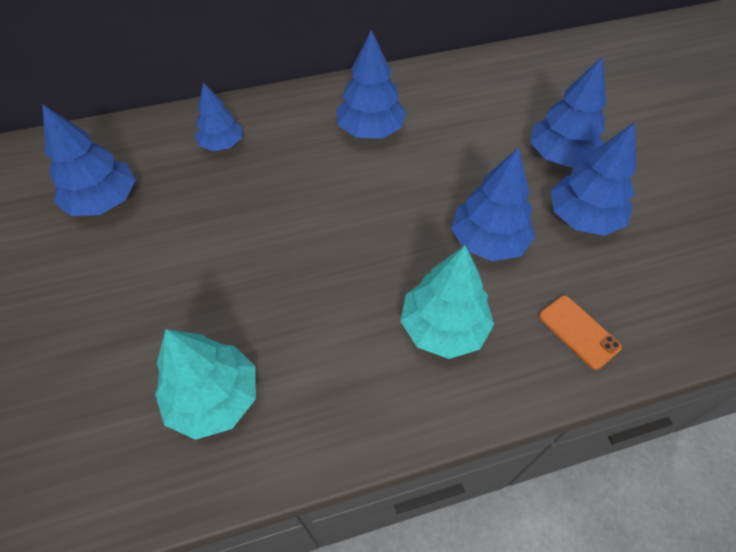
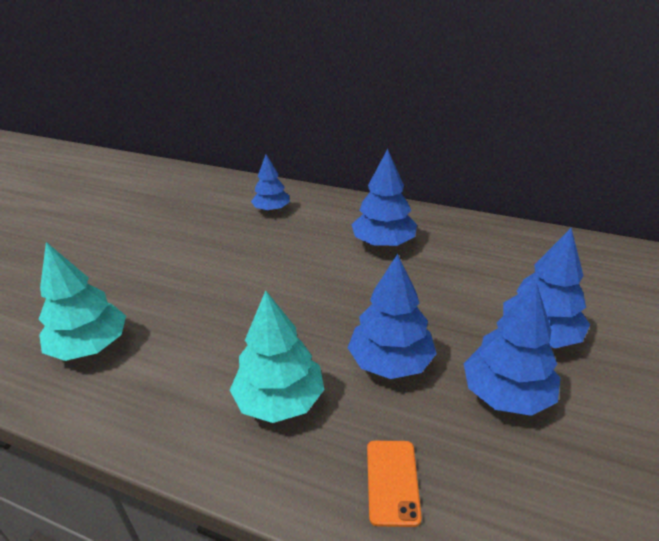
camera: 40 degrees right, 20 degrees down
(104, 201) = (171, 210): blue tree -> none

